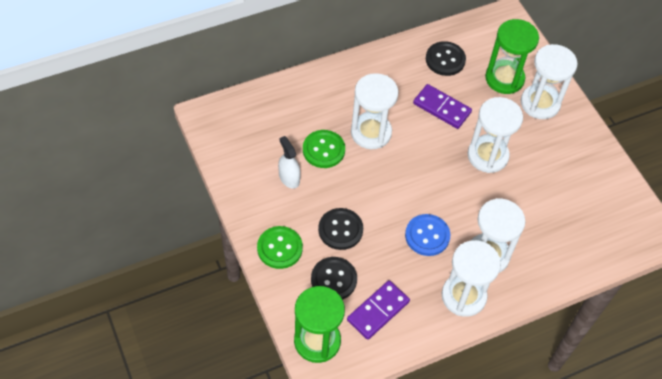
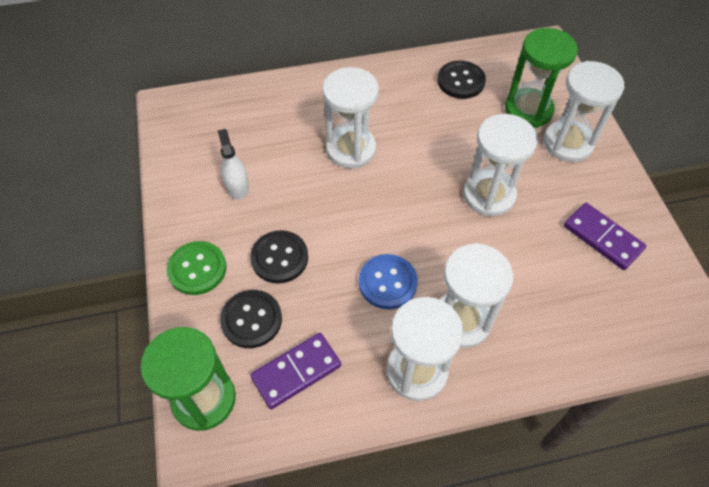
camera: 15 degrees right, 0 degrees up
(323, 150) = (288, 161): green button -> none
(441, 108) = (444, 133): purple domino -> purple domino (602, 238)

